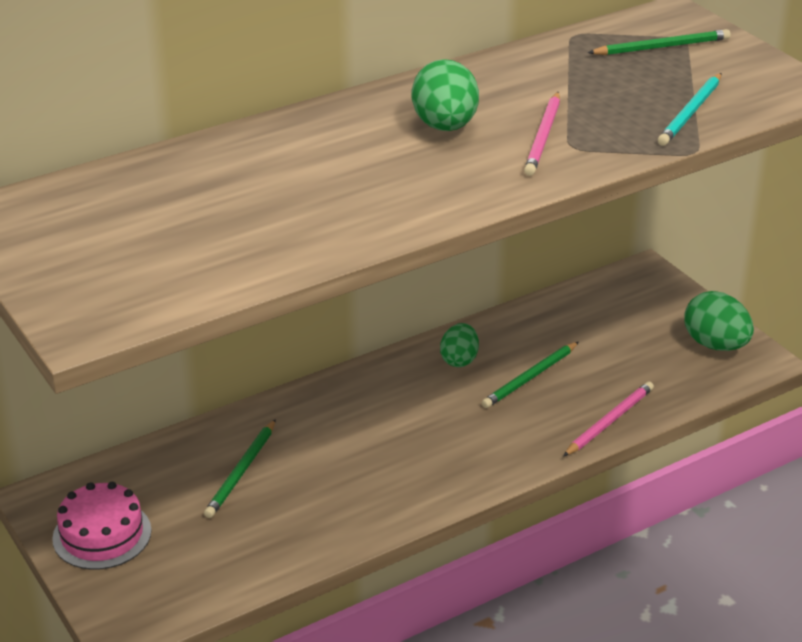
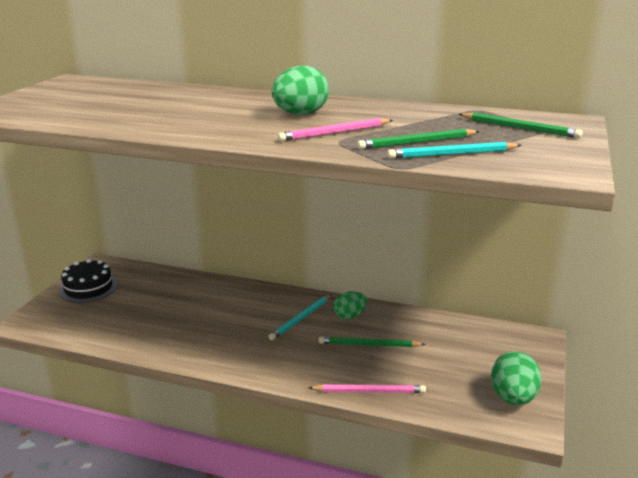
camera: 50 degrees right, 10 degrees down
(102, 534) = (88, 288): pink cake -> black cake
(241, 471) = (174, 299): green pencil -> green pencil (417, 142)
(420, 396) = (301, 319): none -> turquoise pencil

